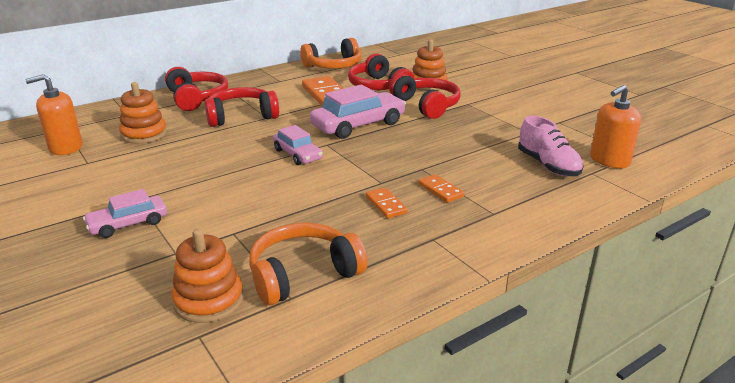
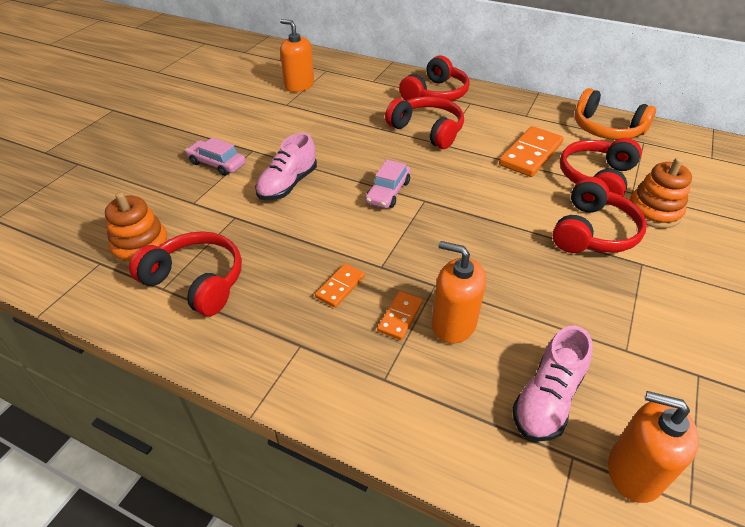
camera: 60 degrees right, 15 degrees up
(144, 134) = (348, 103): orange stacking toy -> none
(223, 194) = (288, 184): none -> pink shoe
(303, 274) = (196, 281): orange headphones -> red headphones
(358, 125) = (486, 203): pink car -> none
(464, 174) = (453, 324): none -> orange soap dispenser

